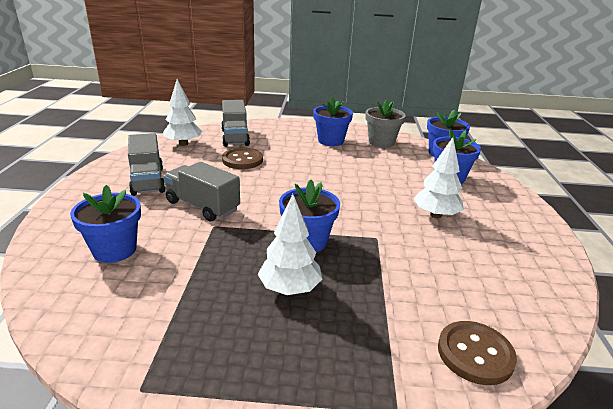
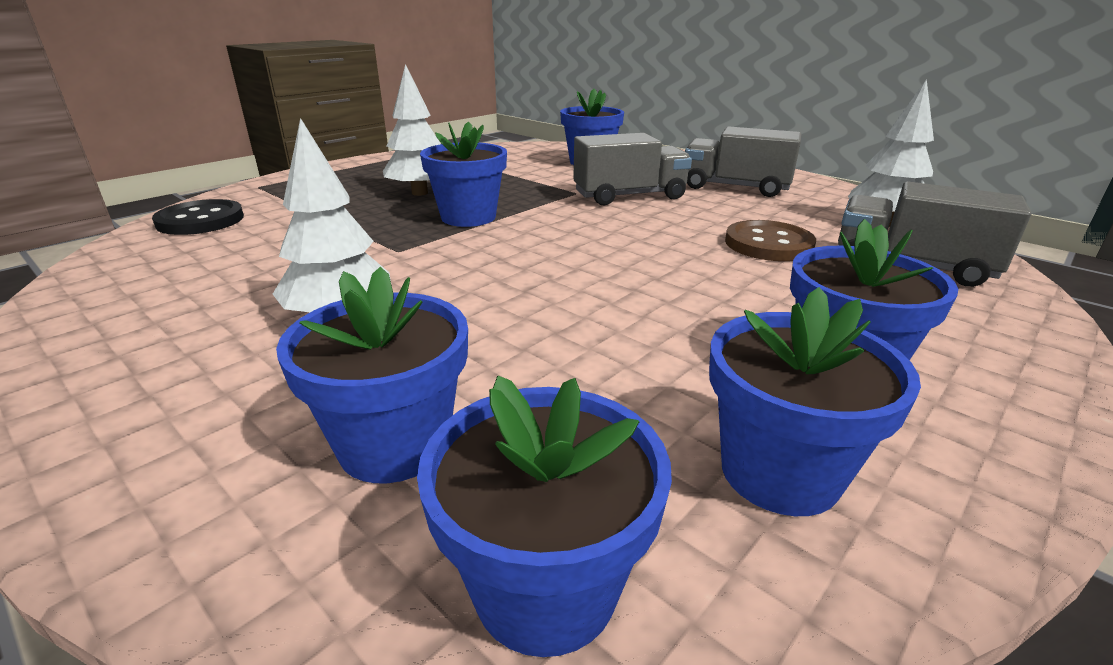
camera: 130 degrees right, 0 degrees up
(381, 142) = (779, 472): grey flower pot -> blue flower pot
(475, 354) = (200, 220): brown button -> black button

